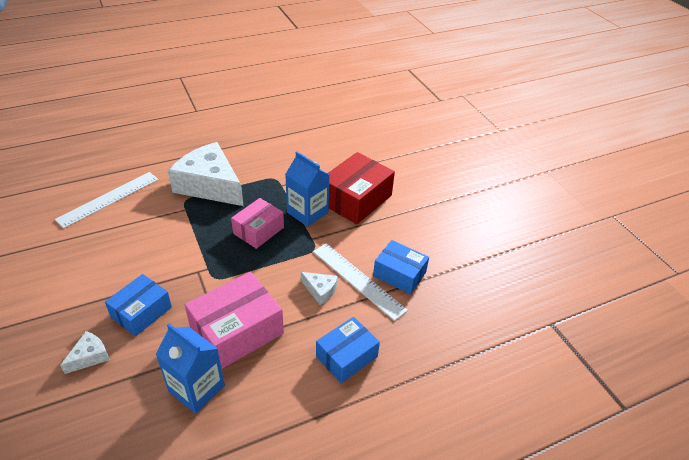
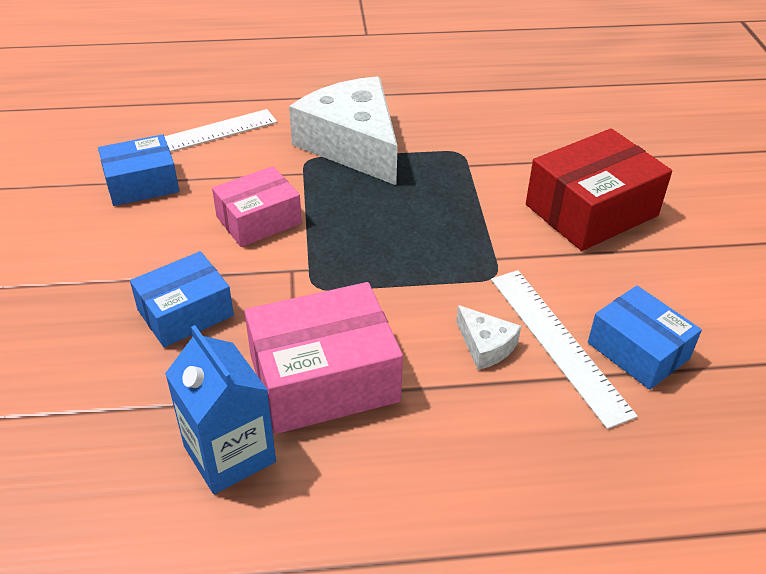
camera: 20 degrees right, 0 degrees up
(89, 356) = (86, 361): white cheese -> none
(258, 230) = (409, 227): pink box -> pink box (259, 220)
(307, 212) = (500, 215): blue carton -> none
(346, 356) = (500, 469): blue box -> blue box (142, 184)

